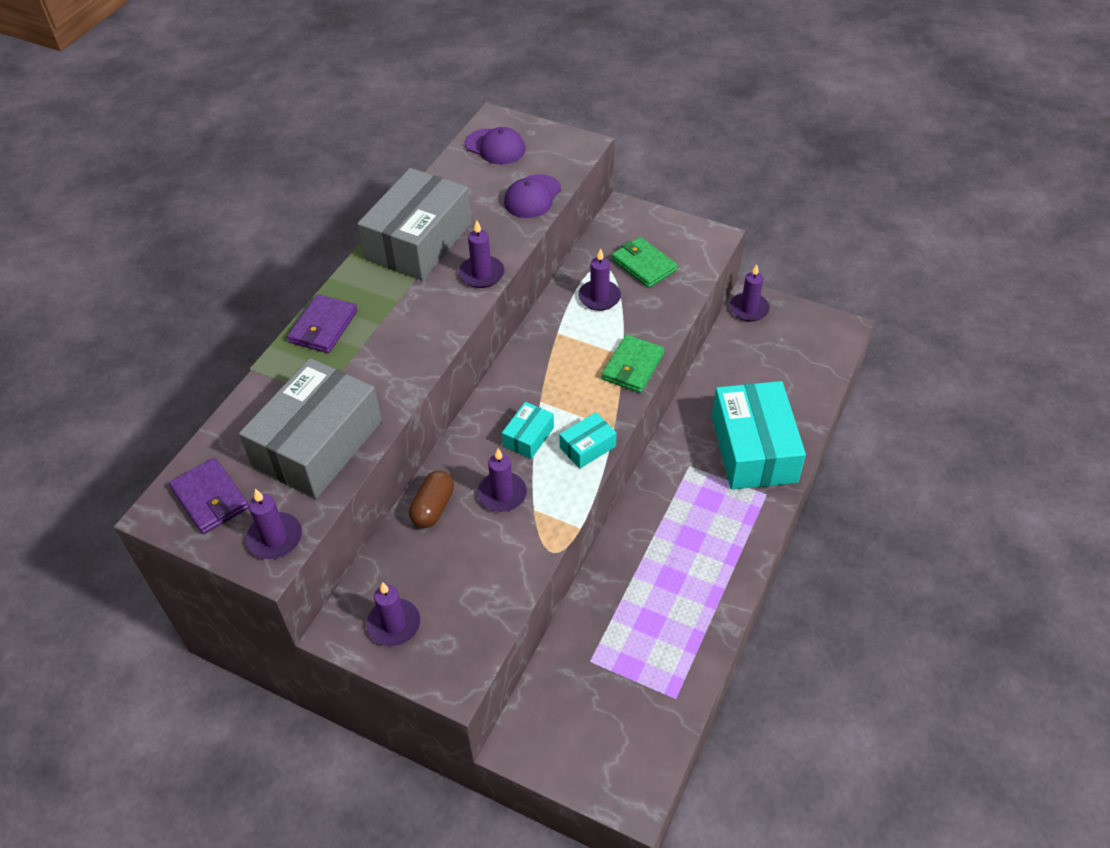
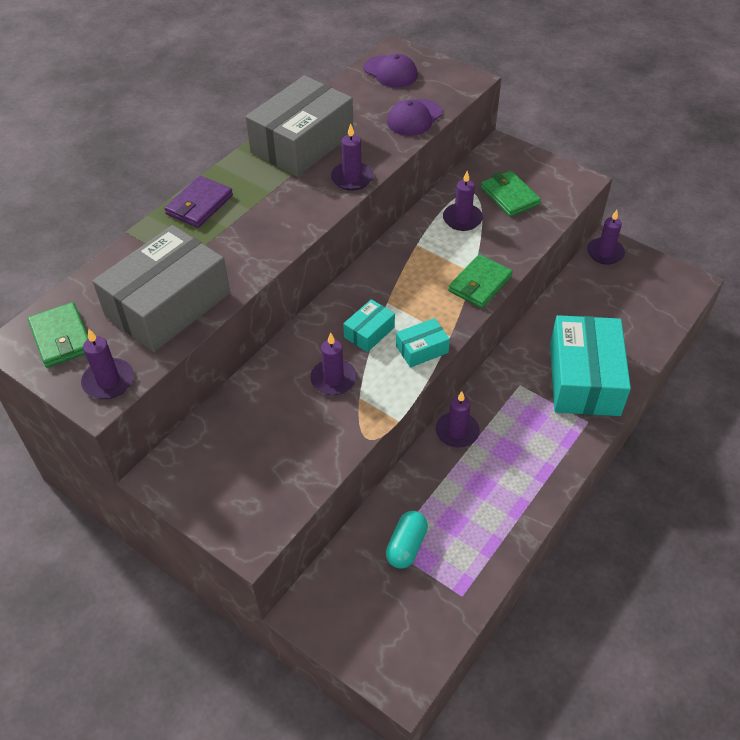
camera: 10 degrees right, 0 degrees up
(210, 498) = (61, 338): purple wallet -> green wallet
(394, 624) = (207, 480): purple candle -> purple candle (457, 432)
(433, 507) = (268, 381): brown capsule -> none
(608, 657) = (406, 546): none -> turquoise capsule

